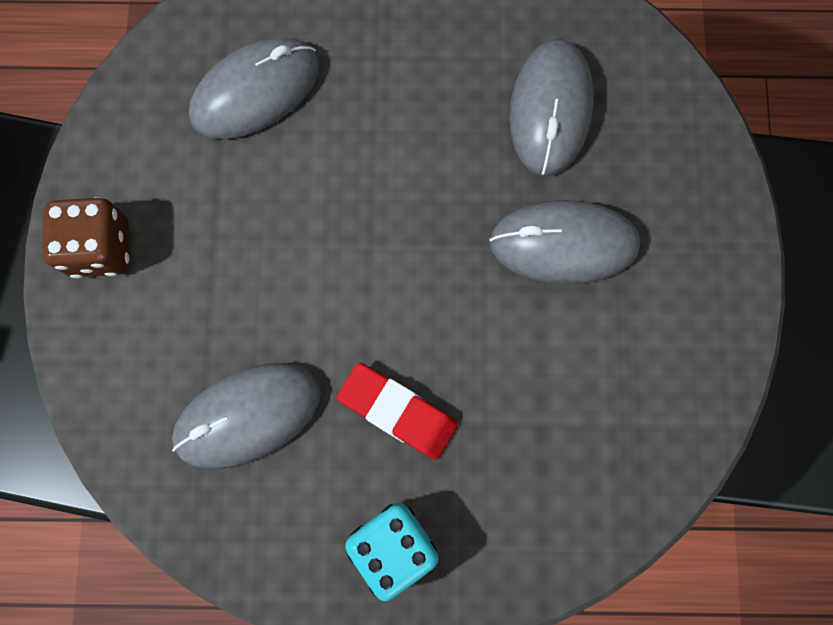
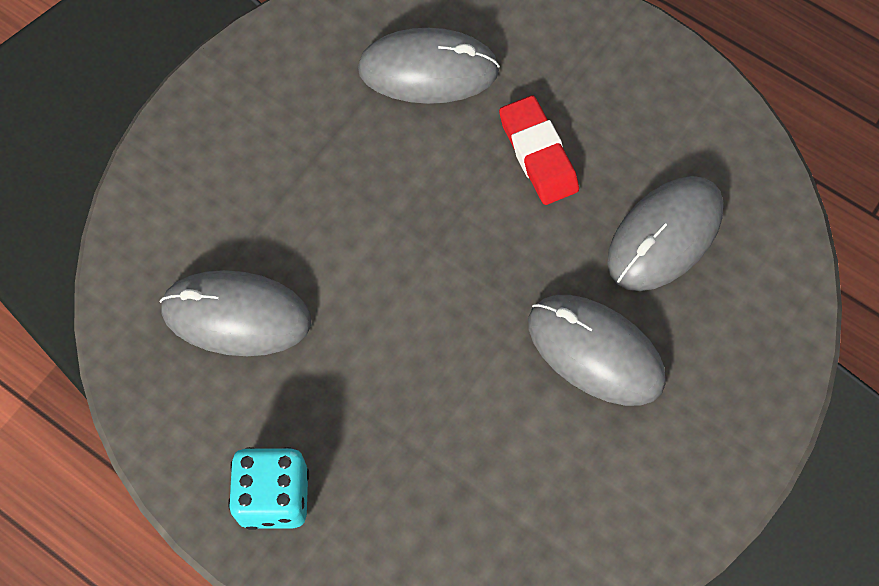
camera: 35 degrees right, 10 degrees down
(100, 248) = (220, 114): brown dice -> none
(397, 411) = (356, 393): red eraser -> red eraser (538, 154)

